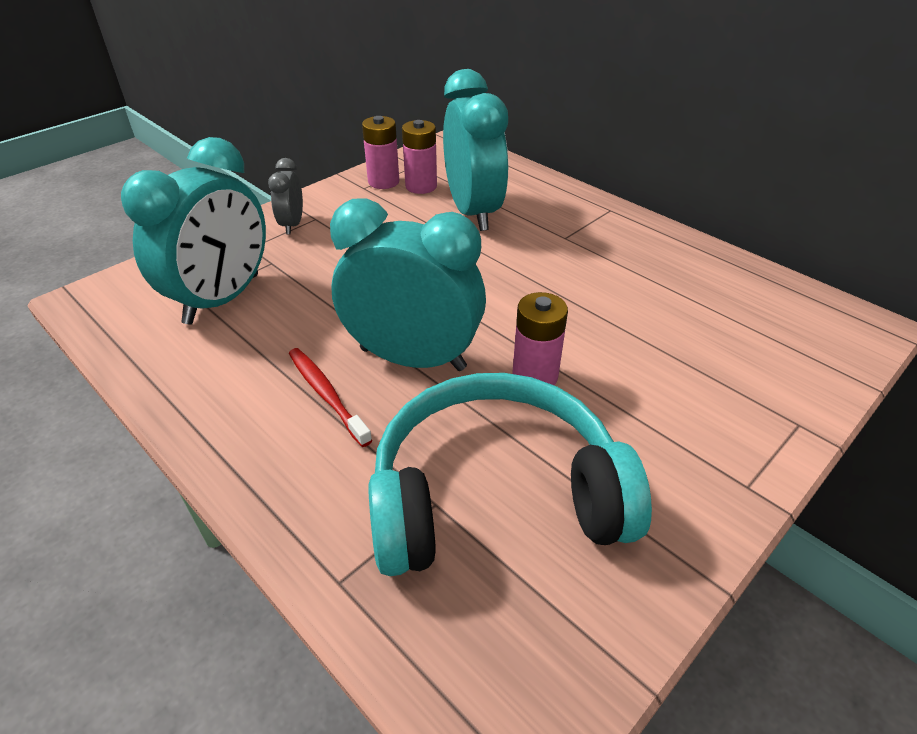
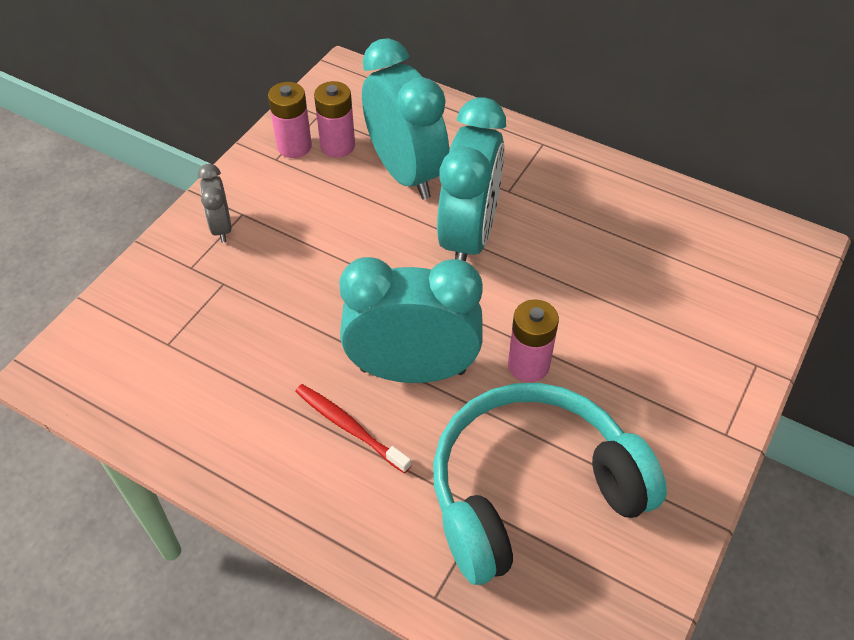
camera: 15 degrees left, 10 degrees up
(222, 299) = (196, 340): turquoise clock -> turquoise clock (468, 237)

